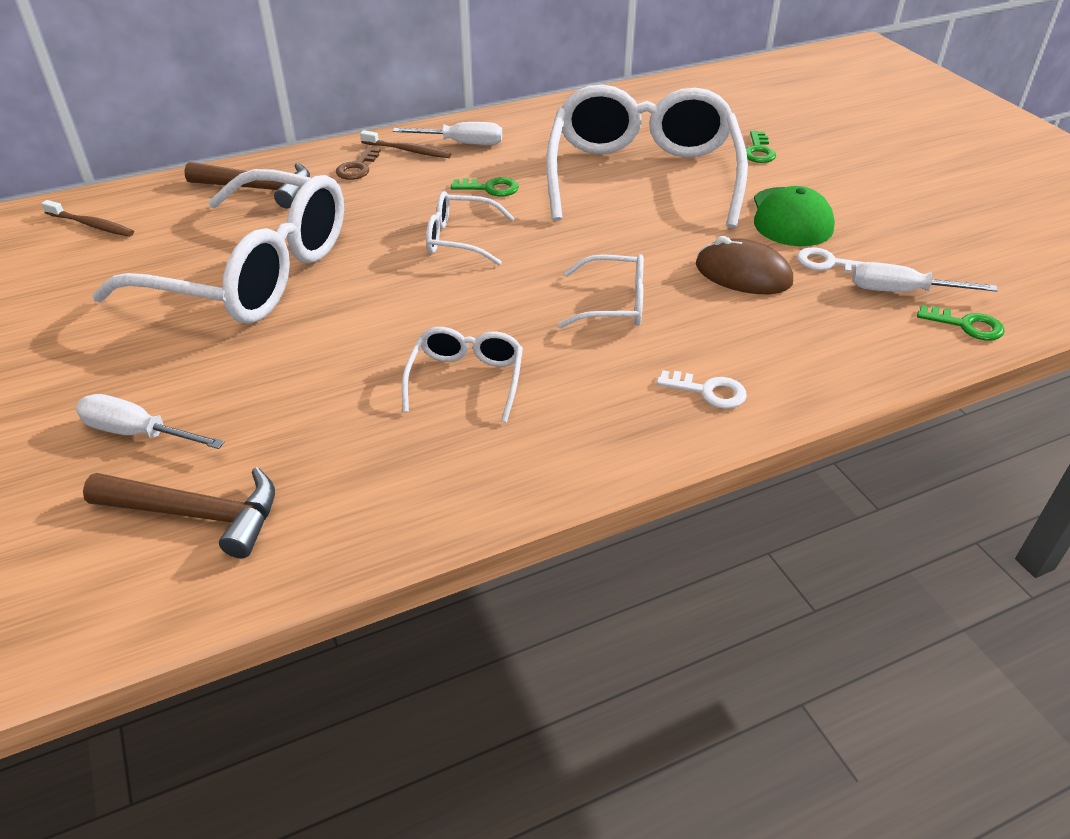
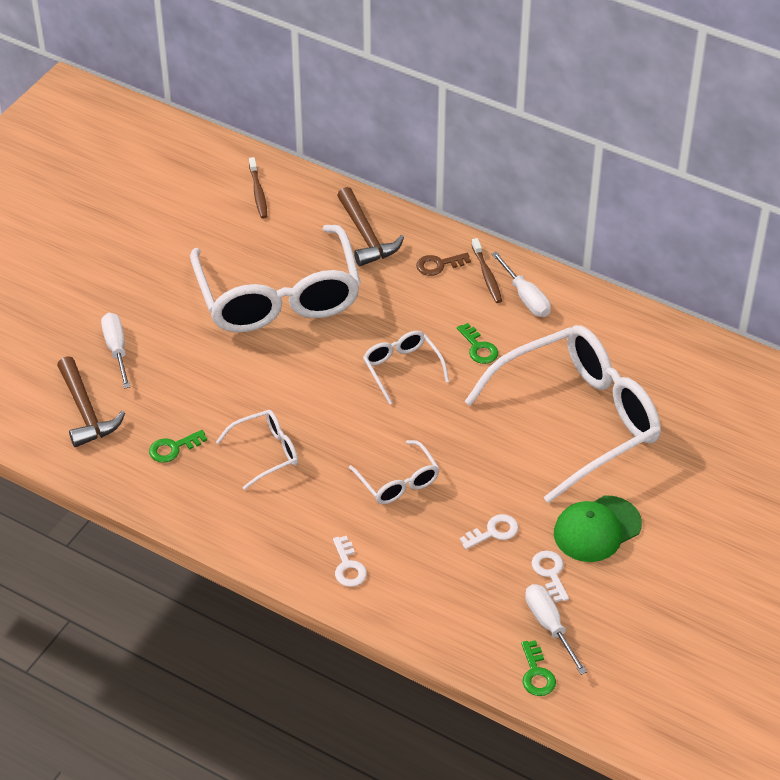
camera: 55 degrees right, 5 degrees up
(743, 274) = (493, 532): brown mouse -> white key
(758, 151) = (686, 470): green key -> green key (173, 448)

